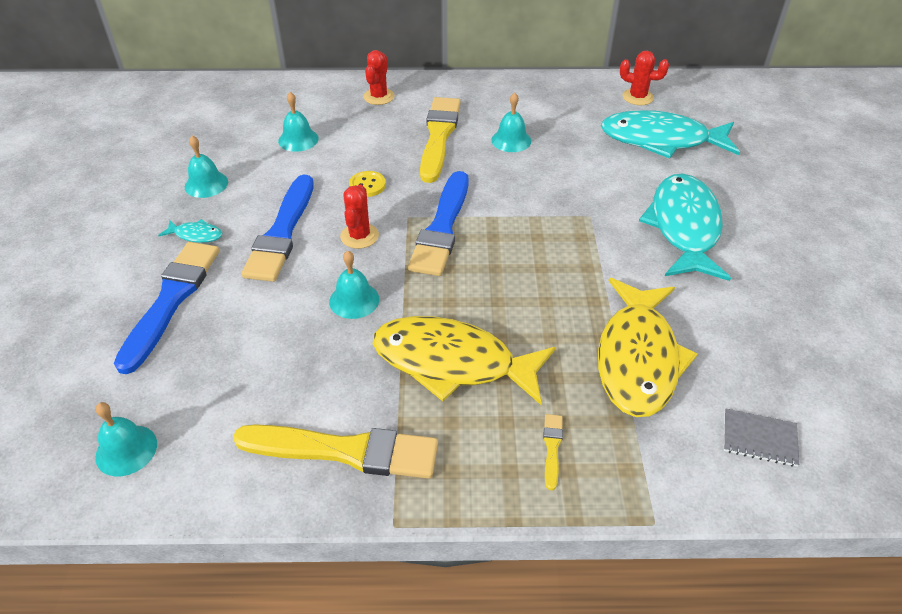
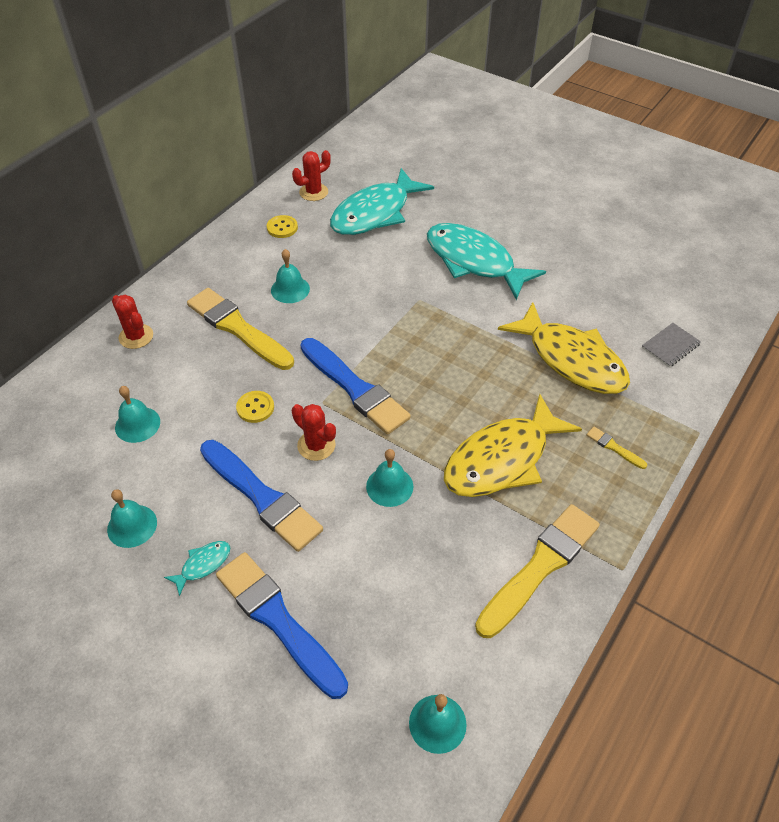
camera: 55 degrees left, 5 degrees up
(574, 102) = (282, 228): none -> yellow button

